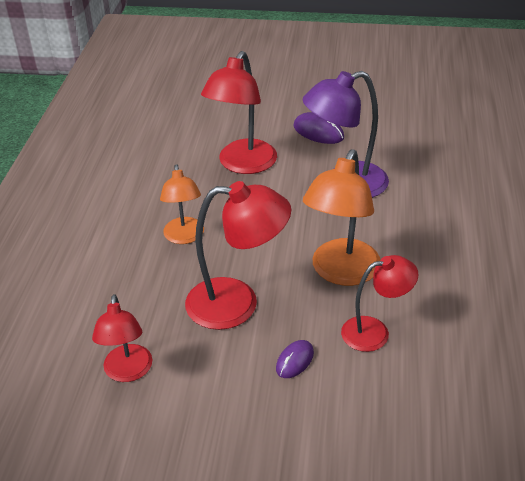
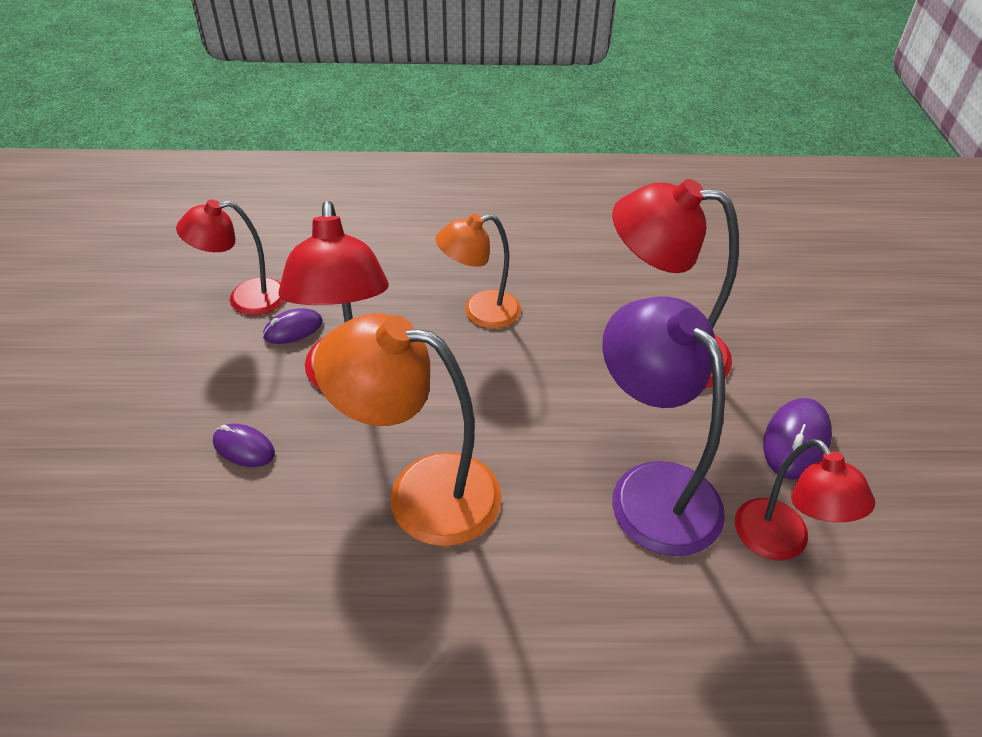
camera: 80 degrees right, 5 degrees up
(175, 339) = (293, 329): none -> purple mouse
(375, 331) = (291, 542): red lamp -> red lamp (780, 542)

